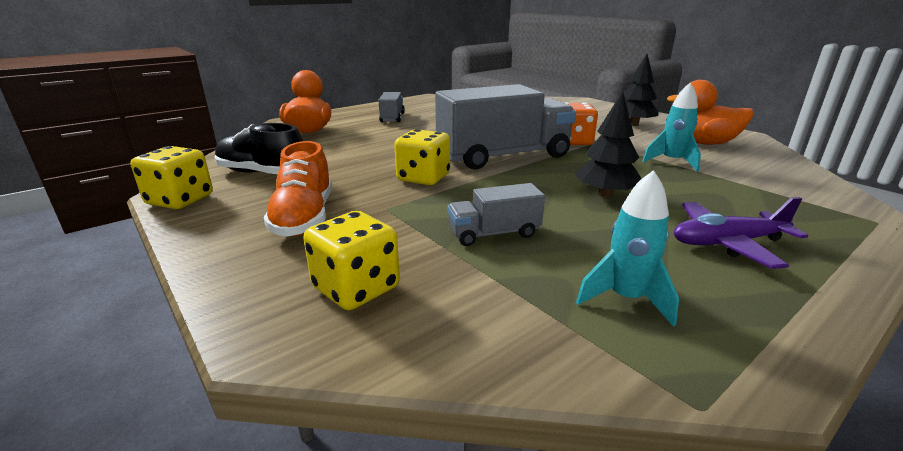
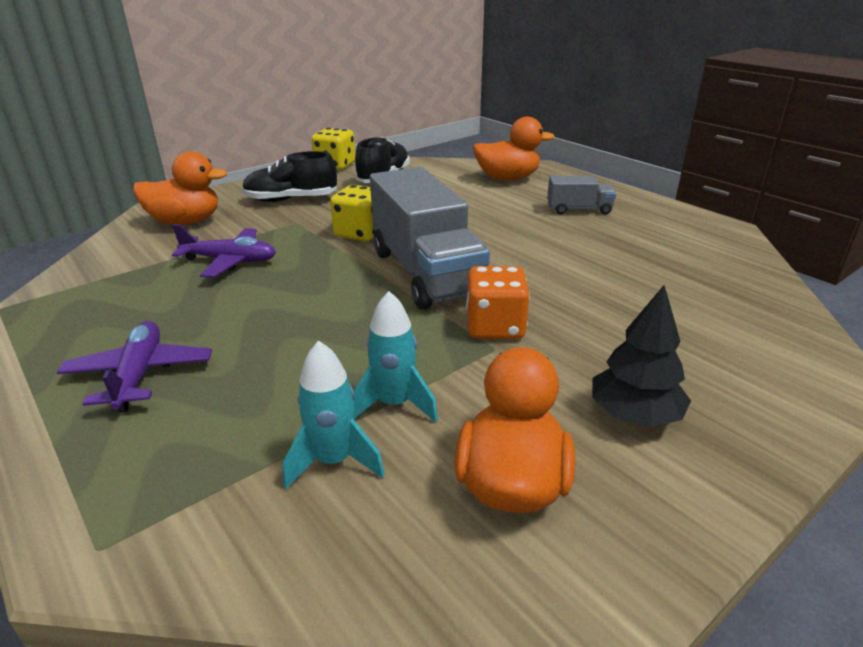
camera: 90 degrees right, 5 degrees up
(304, 217) = (291, 200): orange shoe -> black shoe
(356, 288) = (185, 222): yellow dice -> orange duck
(494, 233) = (230, 261): grey truck -> purple plane
(605, 194) = (288, 323): black tree -> none
(625, 299) = (104, 302): turquoise rocket -> turquoise rocket (333, 461)

